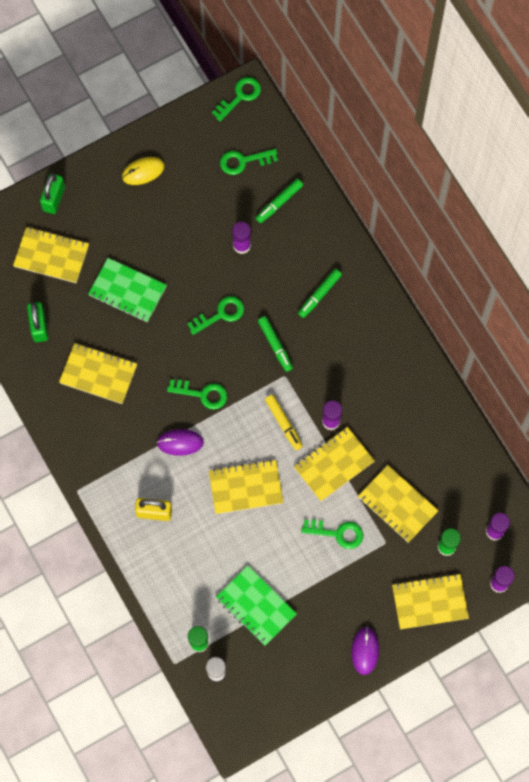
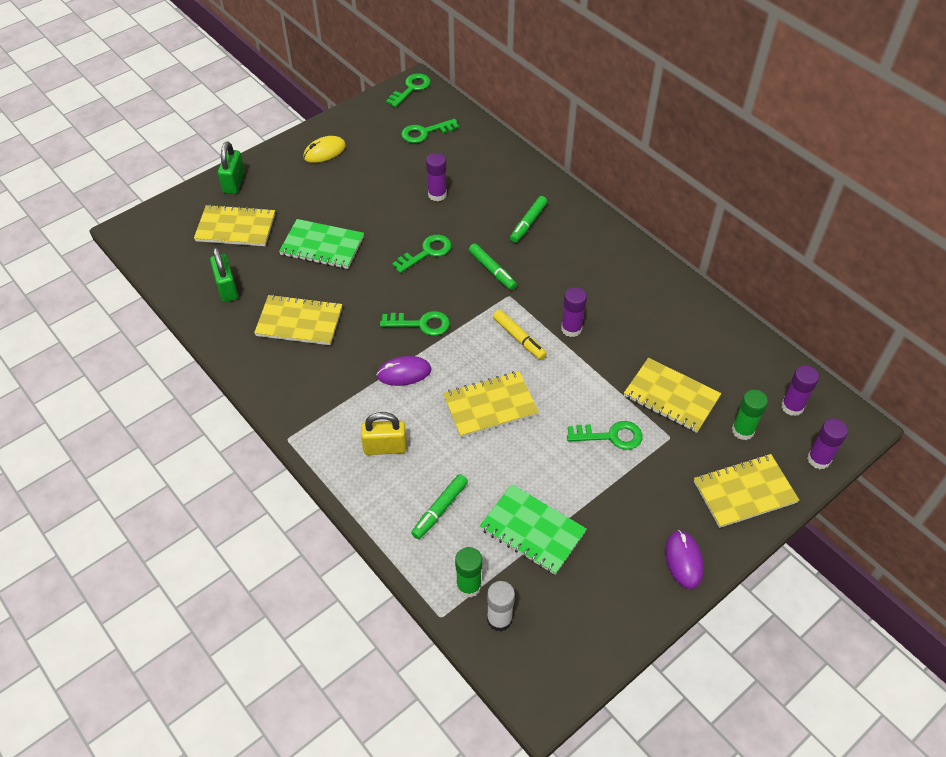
camera: 10 degrees left, 20 degrees down
(279, 203) = (468, 158): green marker -> green marker (440, 510)
(334, 465) = (586, 369): yellow notebook -> none

